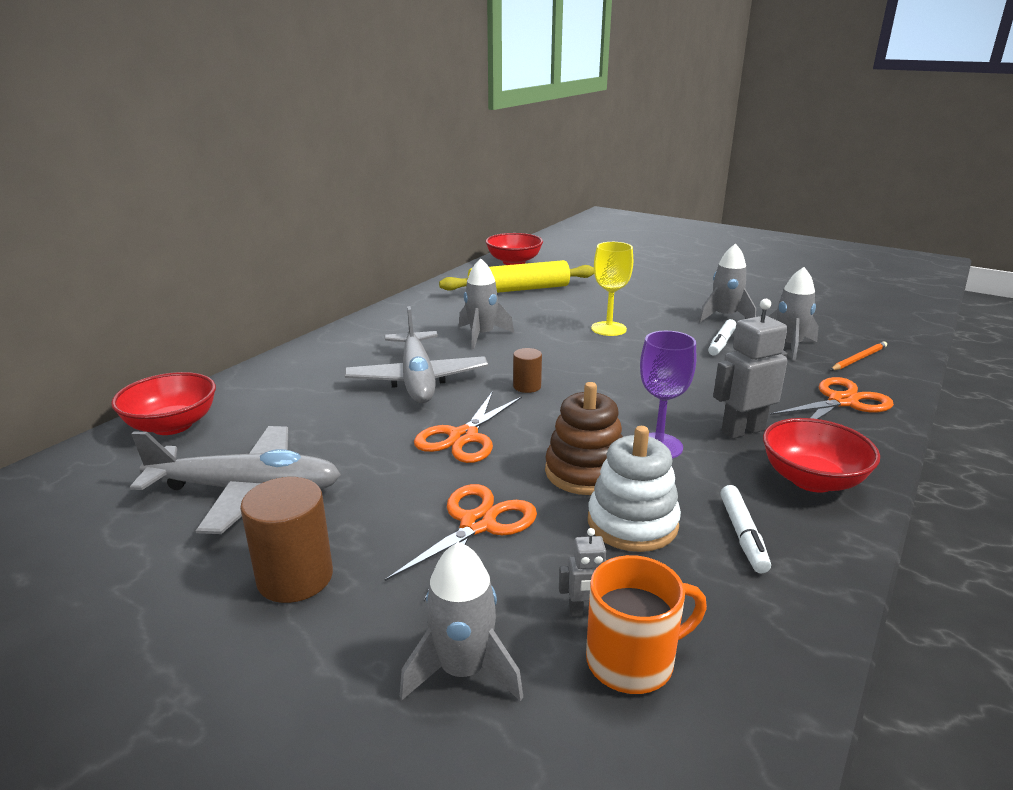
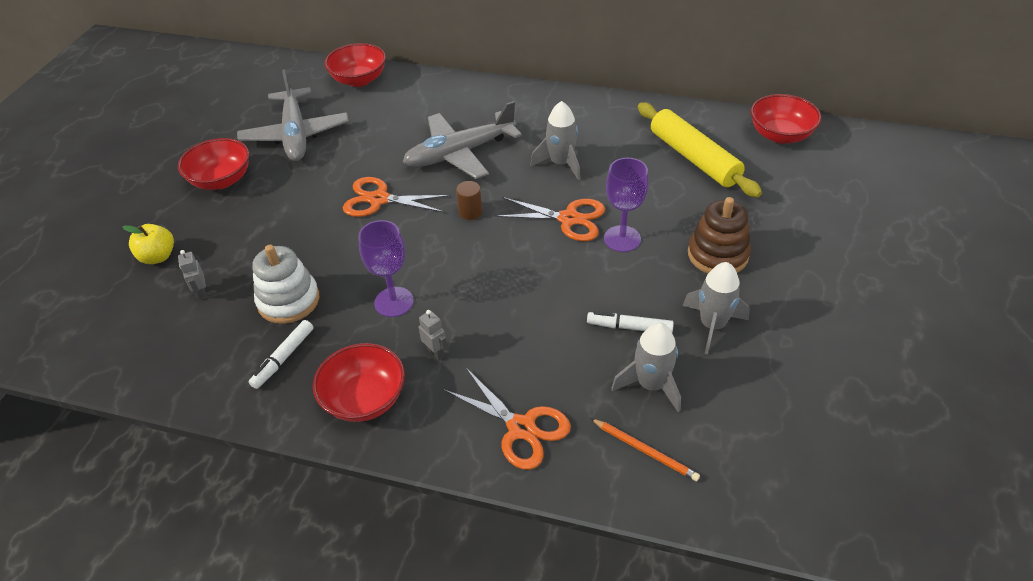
camera: 75 degrees right, 20 degrees up
(295, 577) = (221, 180): brown cylinder -> red bowl
(463, 670) = (158, 257): grey rocket -> yellow apple
(477, 524) = (277, 232): orange scissors -> orange scissors (568, 219)
(585, 472) = (346, 268): brown stacking toy -> brown stacking toy (717, 255)
(608, 329) = (622, 239): yellow goblet -> purple goblet
(632, 661) = (165, 317): orange mug -> none
(742, 430) = (436, 352): grey robot -> grey robot, size x0.52
(742, 535) = (283, 358): white marker -> white marker turned 45 degrees counterclockwise

